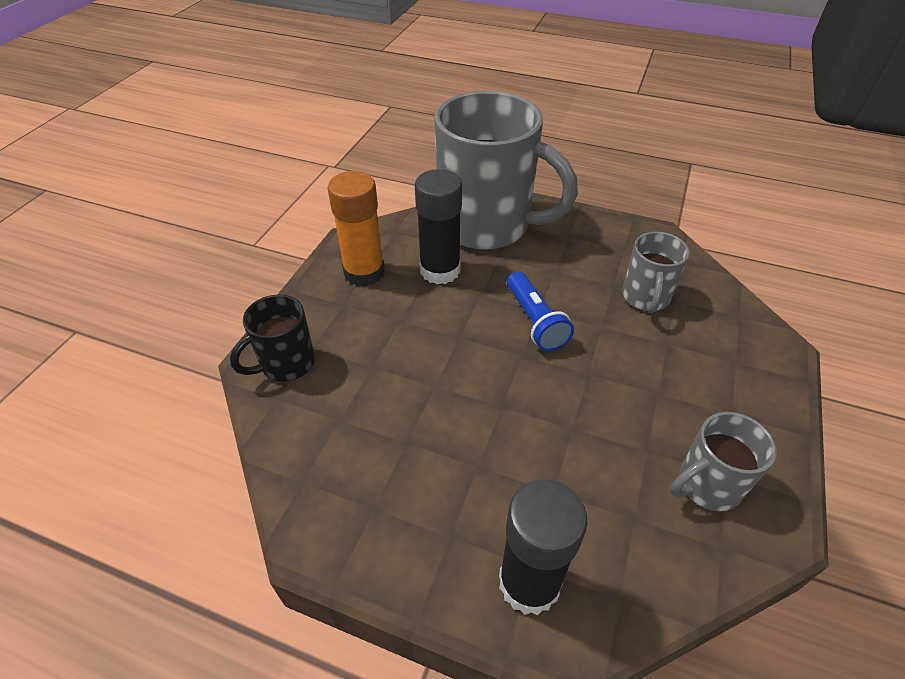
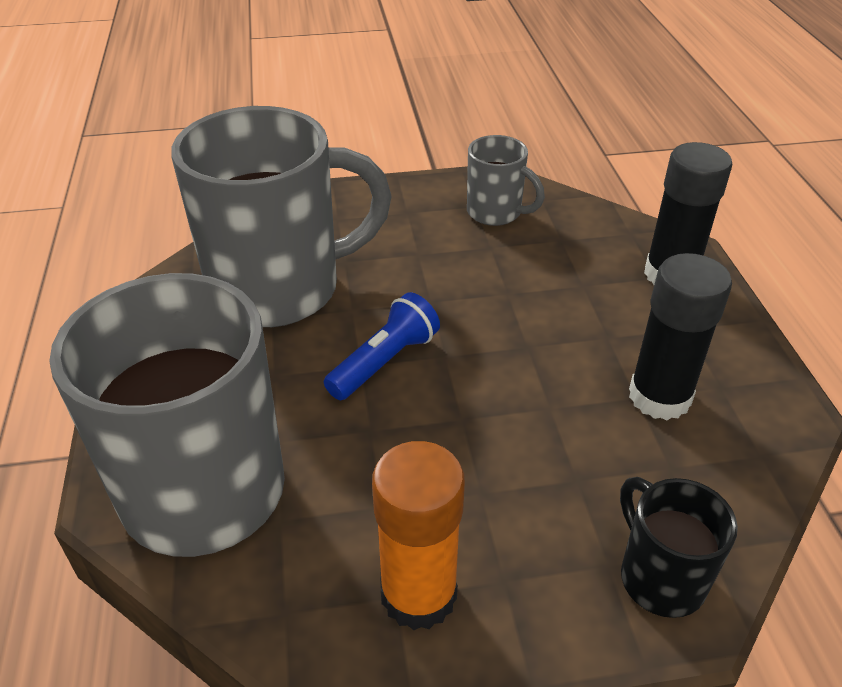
camera: 120 degrees left, 5 degrees down
(286, 364) = (659, 577): black mug -> black mug turned 135 degrees counterclockwise
(440, 270) = (350, 495): black glue stick -> black glue stick (659, 397)
(645, 298) = (280, 288): grey mug -> grey mug, size x2.11

